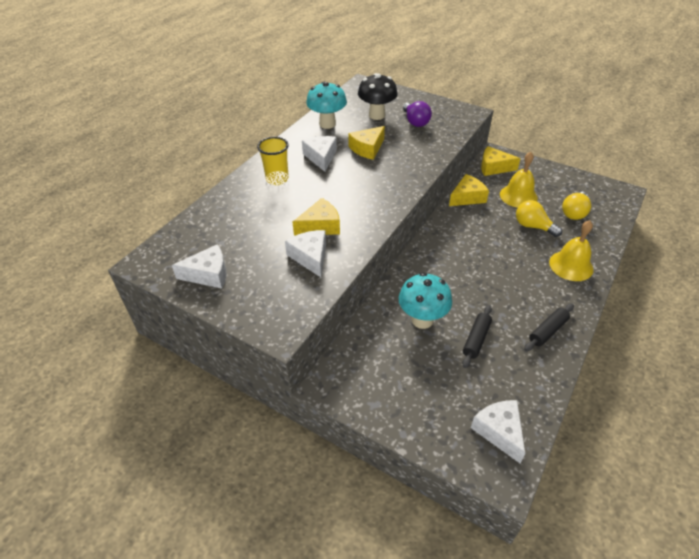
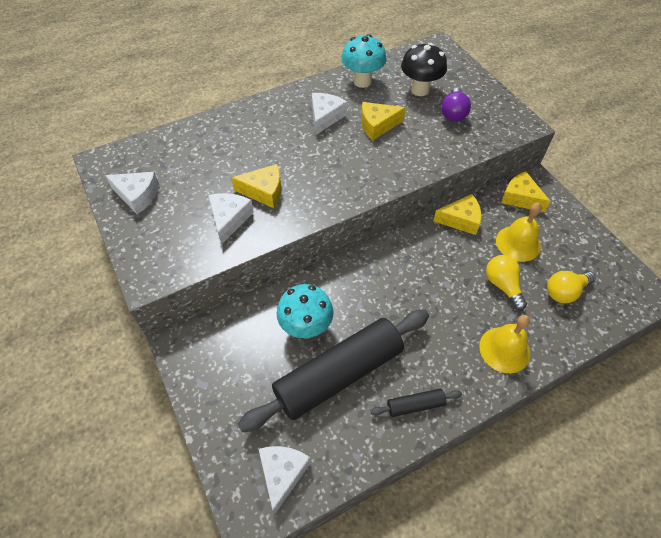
camera: 30 degrees right, 10 degrees up
(277, 179) = (267, 124): yellow cup -> none
(476, 339) = (338, 374): black rolling pin -> black rolling pin, size x2.41

